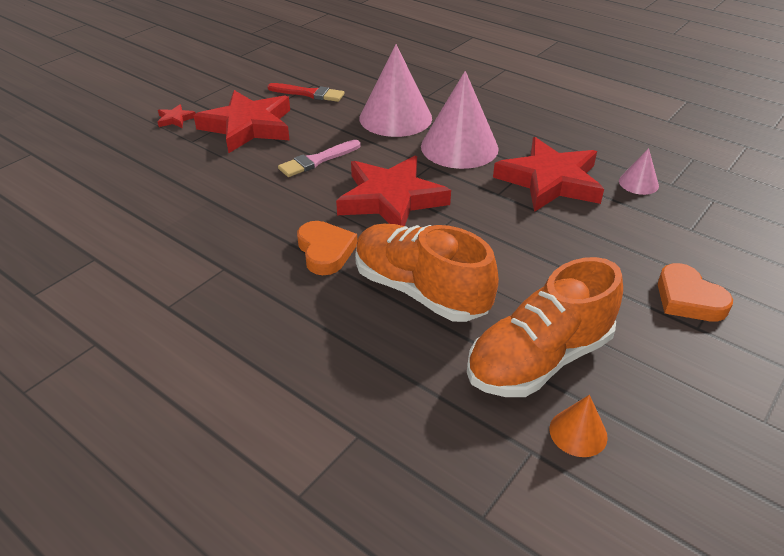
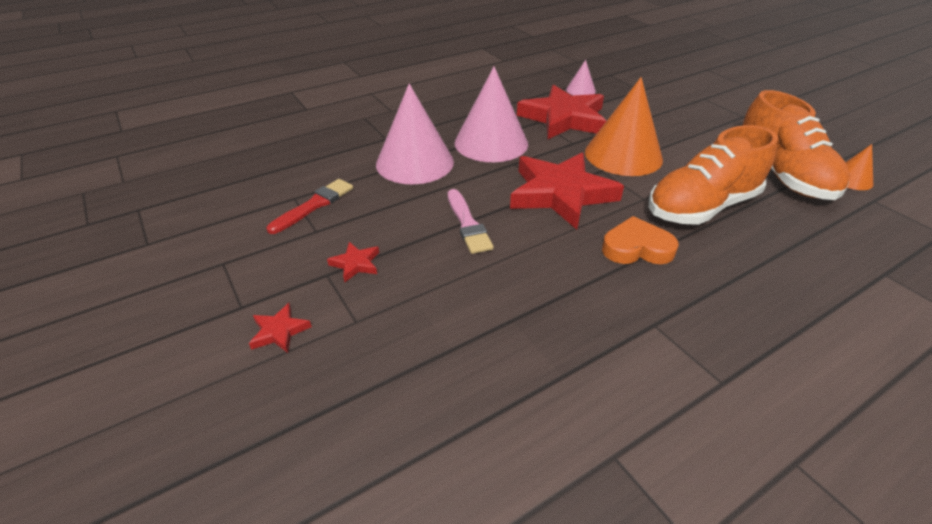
camera: 70 degrees left, 0 degrees up
(248, 126) = (356, 264): red star -> red star, size x0.40
(496, 229) = (623, 155): none -> orange cone
(688, 299) = (715, 111): orange heart -> none

